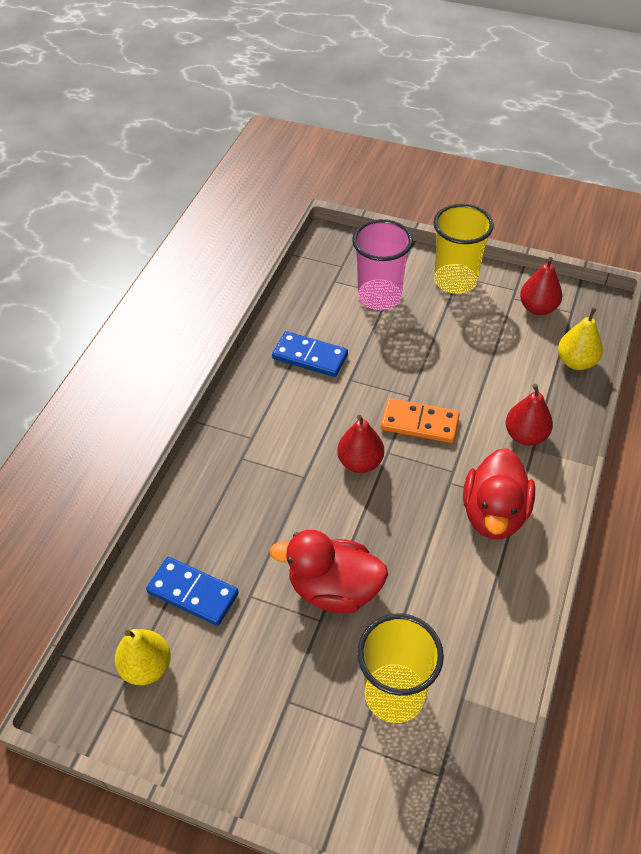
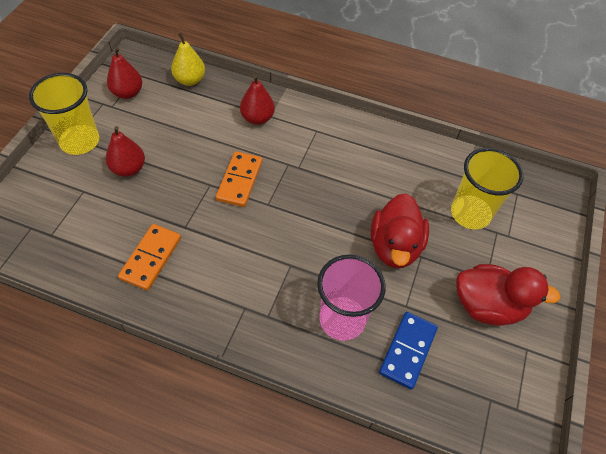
camera: 95 degrees left, 5 degrees up
(146, 667) = (478, 383): yellow pear -> none
(310, 357) = (151, 258): blue domino -> orange domino
(360, 462) = (277, 224): red pear -> red pear (128, 168)
(379, 297) = (84, 198): pink cup -> pink cup (342, 319)
(494, 513) = (326, 144): red duck -> red duck (488, 305)

